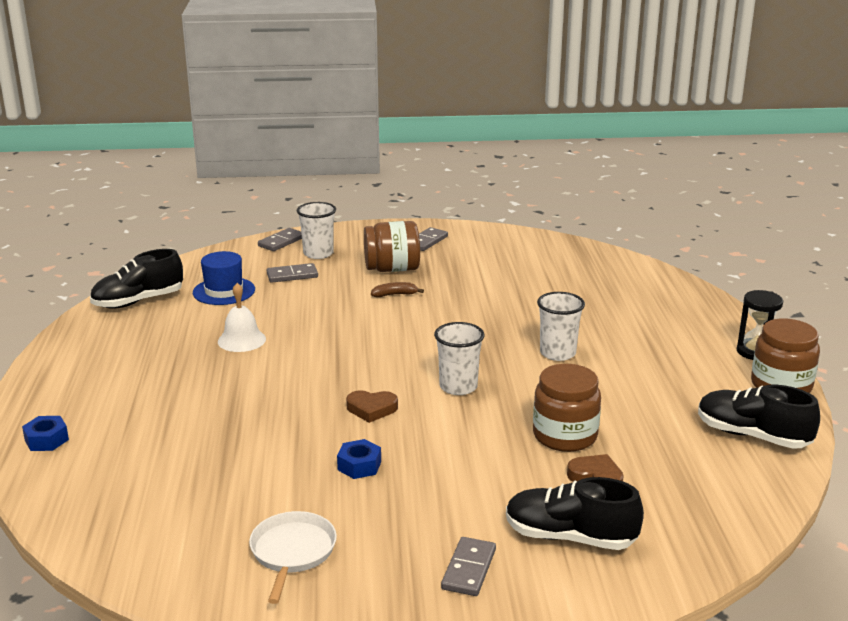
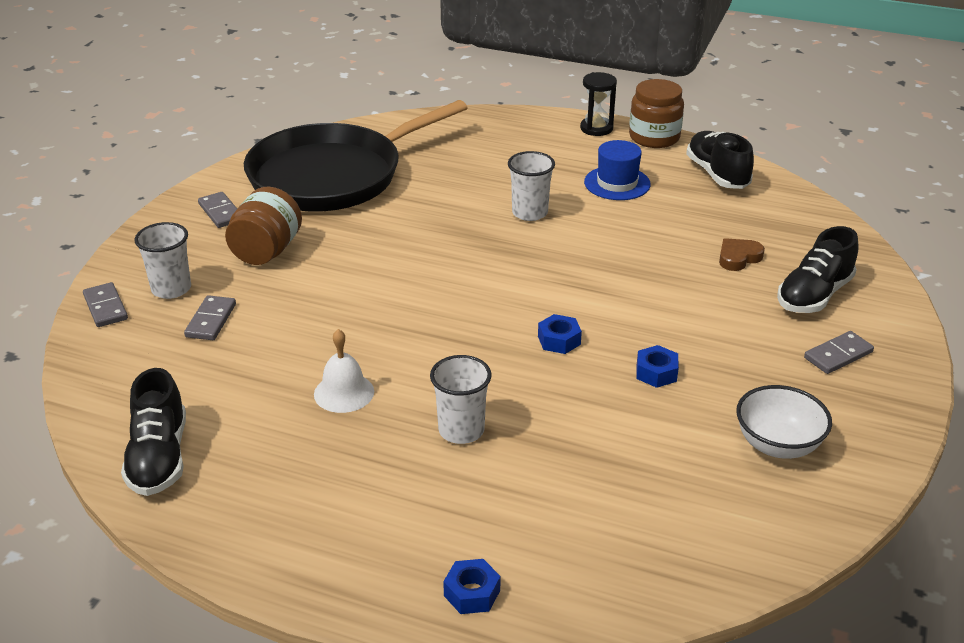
camera: 65 degrees left, 10 degrees up
(224, 291) = (201, 380): blue hat -> blue hat (617, 183)
(292, 552) = (777, 445): white pan -> white bowl
(371, 409) = (559, 340): brown heart -> blue nut
(394, 295) = (330, 265): brown banana -> none
(458, 387) = (552, 281): white cup -> white cup (461, 430)
(469, 569) = (838, 355): grey domino -> grey domino turned 75 degrees counterclockwise
(521, 263) = (332, 176): none -> black pan
(565, 436) = (669, 252): brown jar -> none
(752, 436) = (717, 174): black shoe -> black shoe turned 105 degrees clockwise

